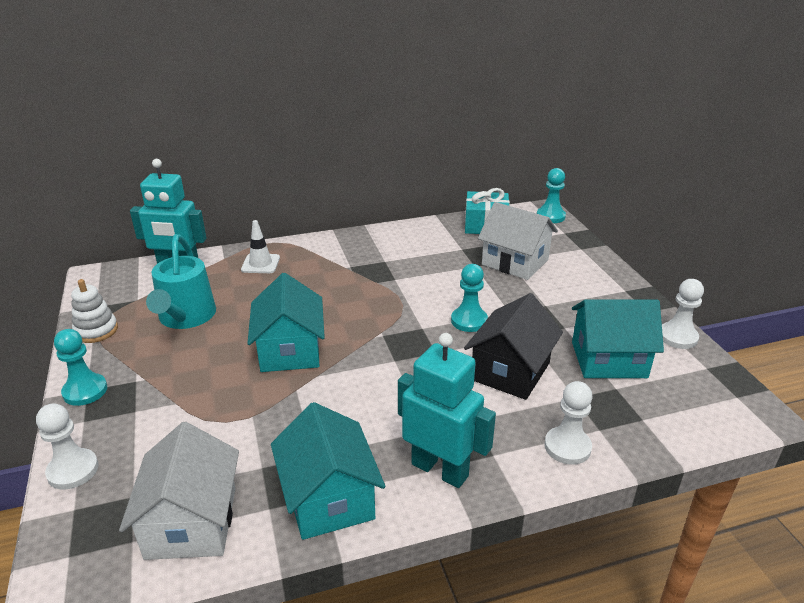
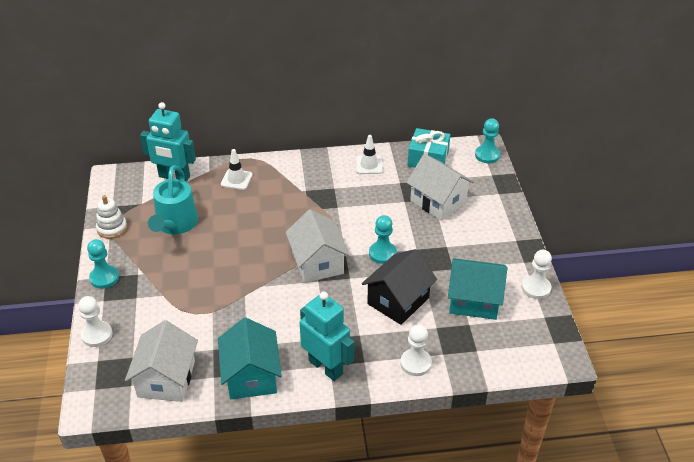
camera: 10 degrees right, 10 degrees up
(290, 350) = (245, 263): turquoise house -> none
(388, 340) = (317, 263): none -> white house
(419, 236) = (369, 165): none -> white traffic cone

